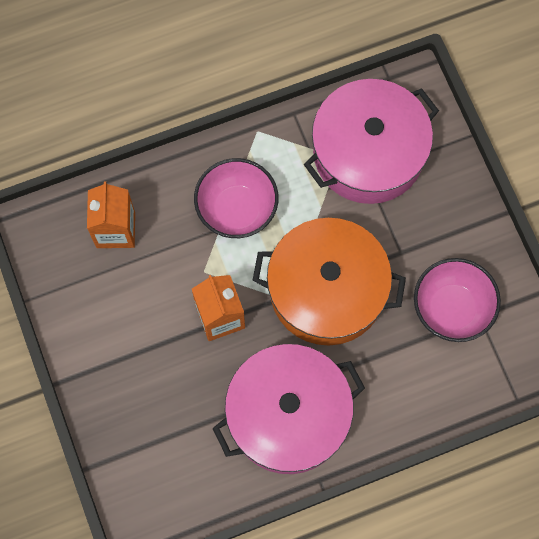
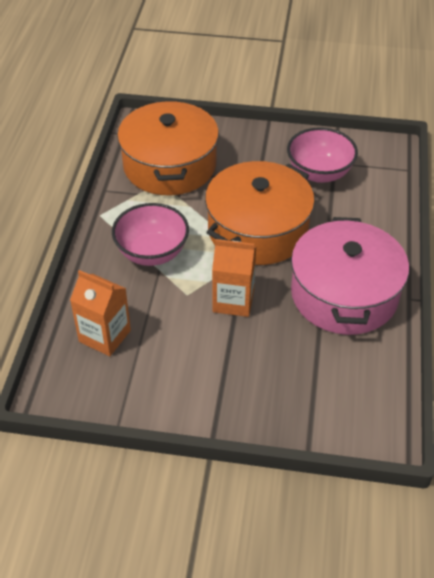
camera: 60 degrees left, 25 degrees down
(368, 153) = (169, 165): pink pot -> orange pot

